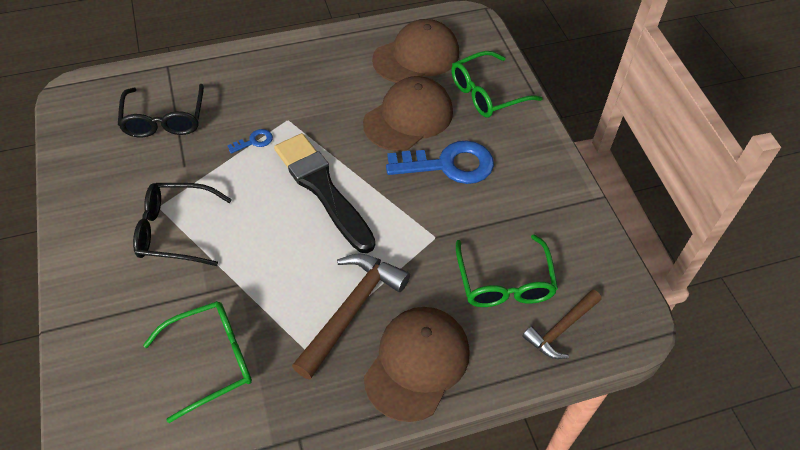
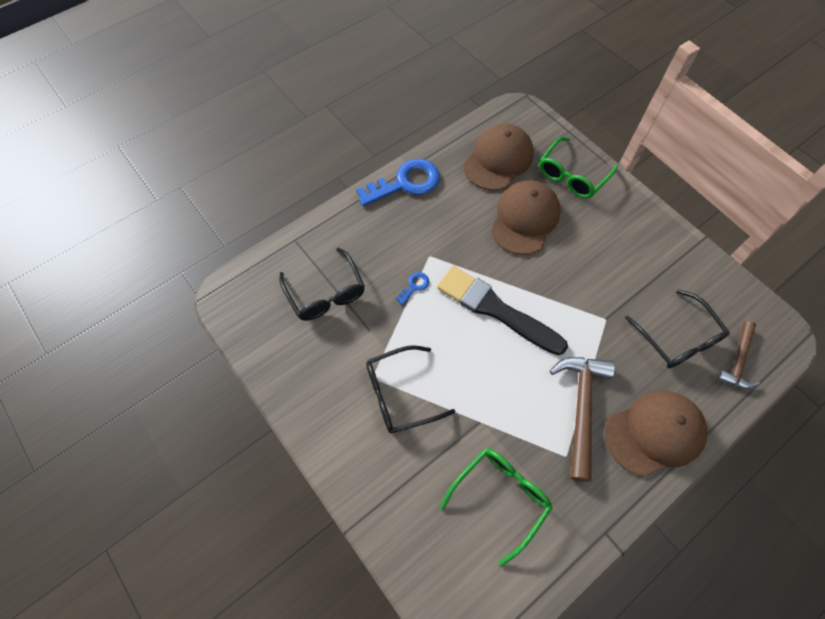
camera: 20 degrees left, 10 degrees up
(417, 363) = (654, 433): brown cap -> brown cap turned 60 degrees clockwise
(449, 165) = (580, 251): blue key -> blue key (405, 183)
(504, 283) = (678, 338): green glasses -> black glasses

